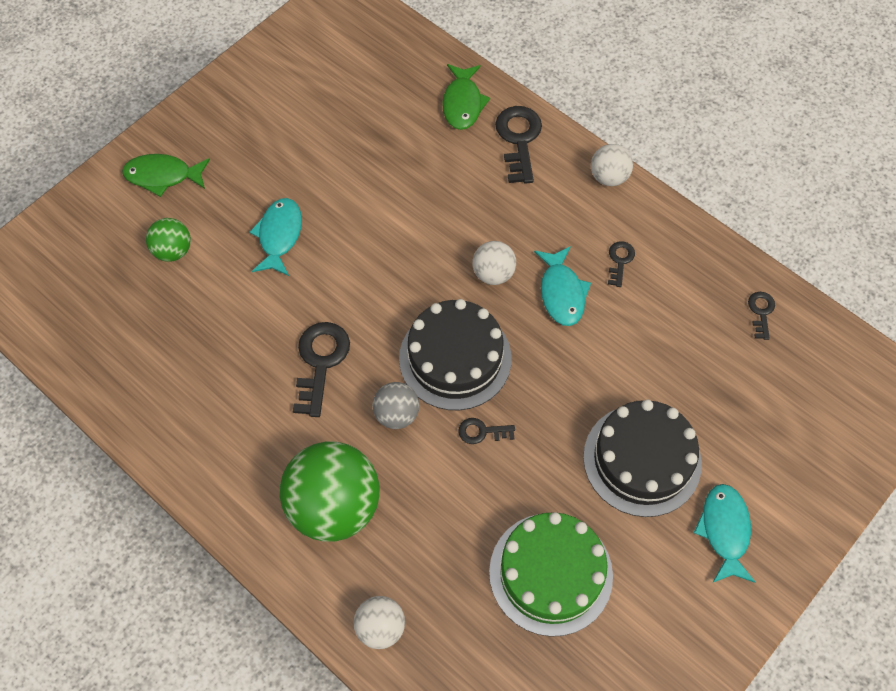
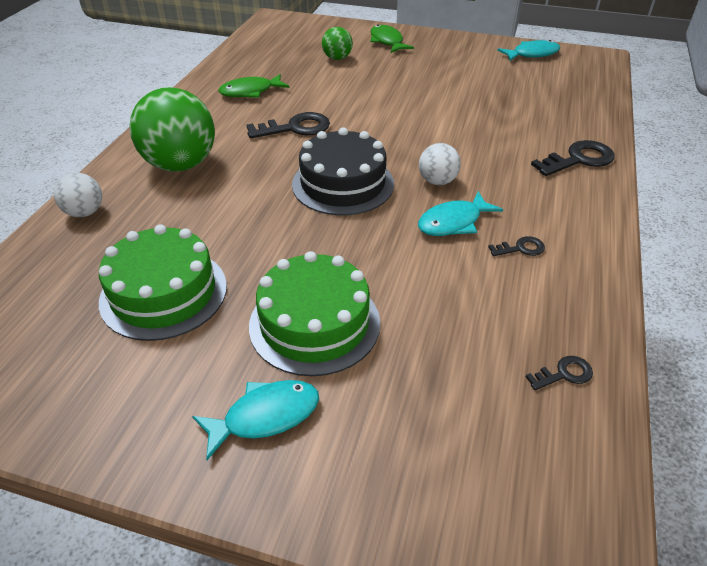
camera: 65 degrees right, 20 degrees down
(279, 235) = (382, 87): turquoise fish -> turquoise fish (532, 54)
(396, 414) = (273, 170): grey ball -> none
(462, 103) = (577, 125): green fish -> green fish (250, 92)
(482, 431) = (284, 215): black key -> none
(609, 177) = (602, 217): white ball -> none
(642, 460) = (314, 323): black cake -> green cake

